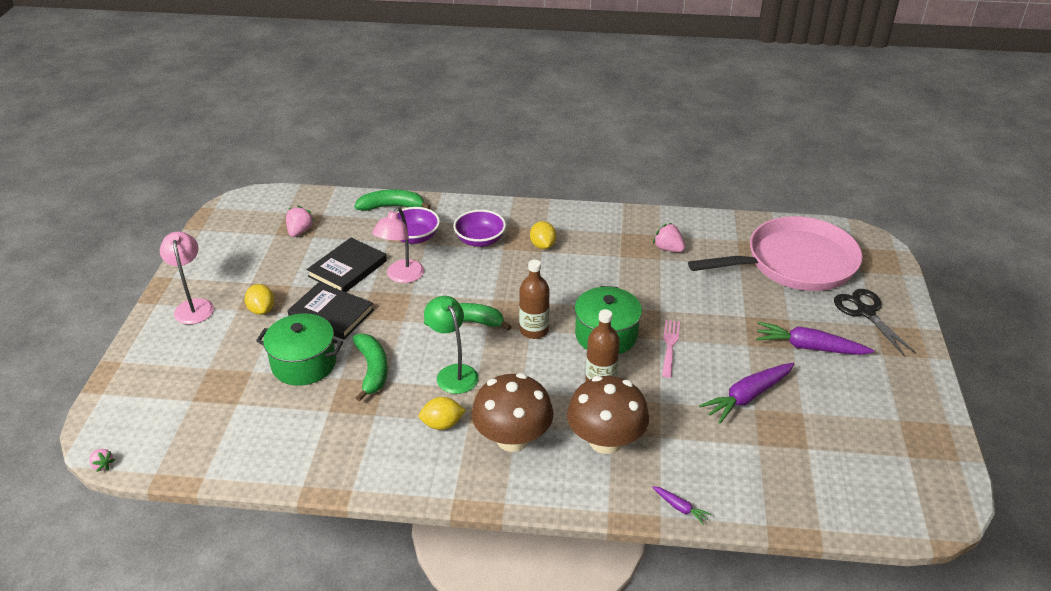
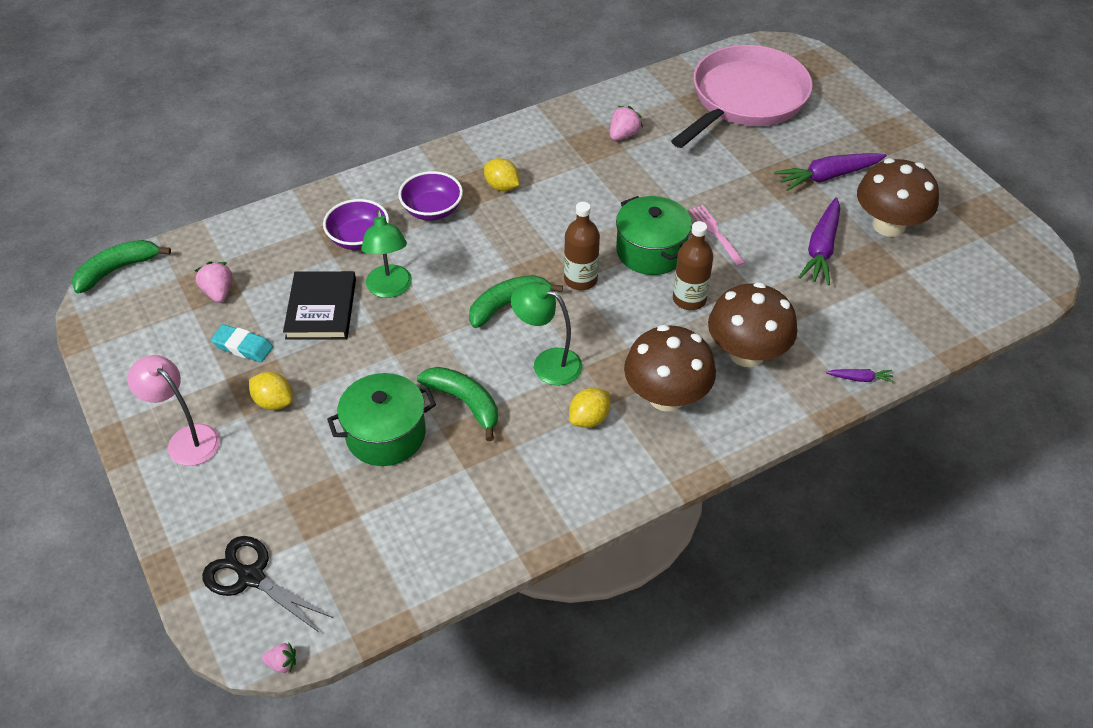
camera: 35 degrees left, 10 degrees up
(279, 269) = (243, 346): none -> turquoise eraser
(331, 314) = (357, 367): black book -> none
(391, 206) = (296, 215): green banana -> green banana (117, 270)
(401, 276) = (390, 289): pink lamp -> green lamp
(668, 249) = (623, 135): pink strawberry -> pink strawberry turned 120 degrees clockwise
(827, 407) = (888, 225): none -> brown mushroom
(865, 312) = (842, 121): black scissors -> black scissors (251, 577)

